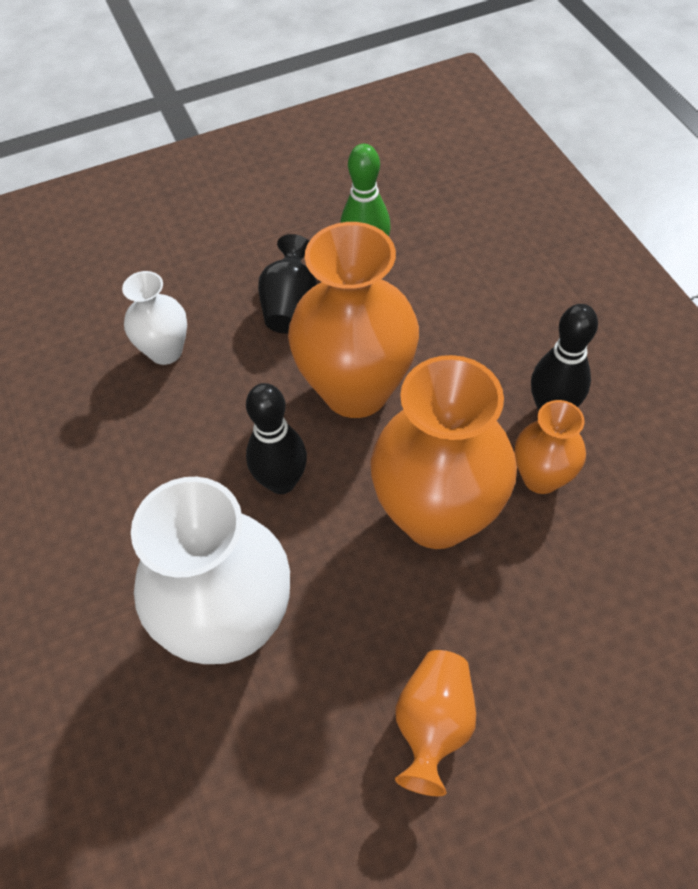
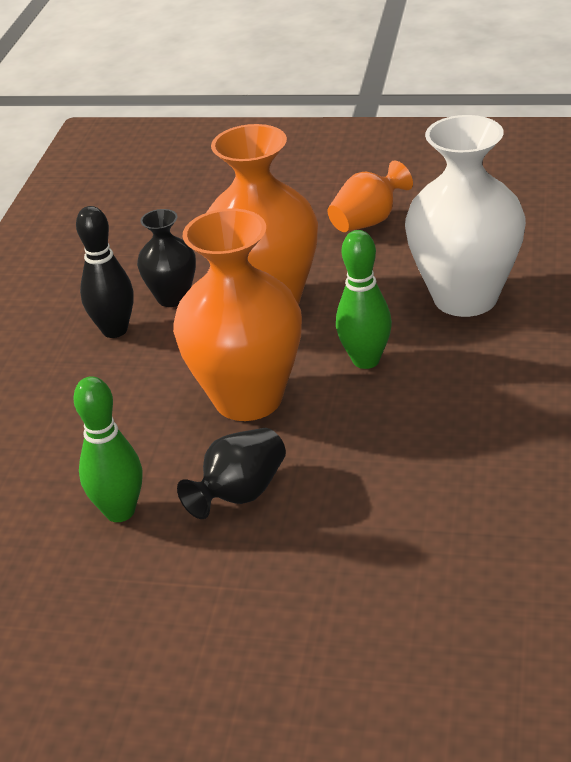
camera: 145 degrees left, 20 degrees down
(165, 351) = (399, 502): white vase -> none
(281, 482) = (366, 360): black bowling pin -> green bowling pin
(541, 477) = (173, 297): orange vase -> black vase

